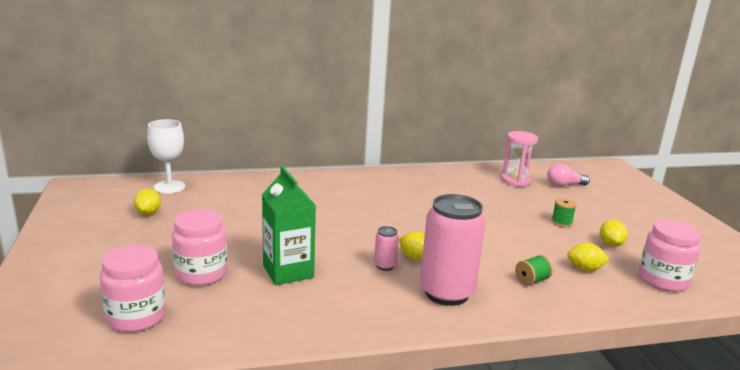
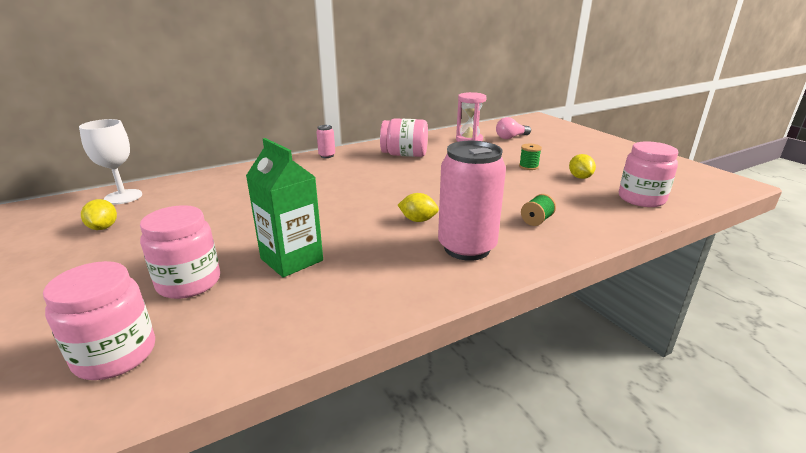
camera: 15 degrees left, 5 degrees up
(385, 266) = (392, 233): pink can -> pink can (327, 155)
(437, 187) = (404, 155): none -> pink jar
(585, 269) = (574, 201): yellow lemon -> none

